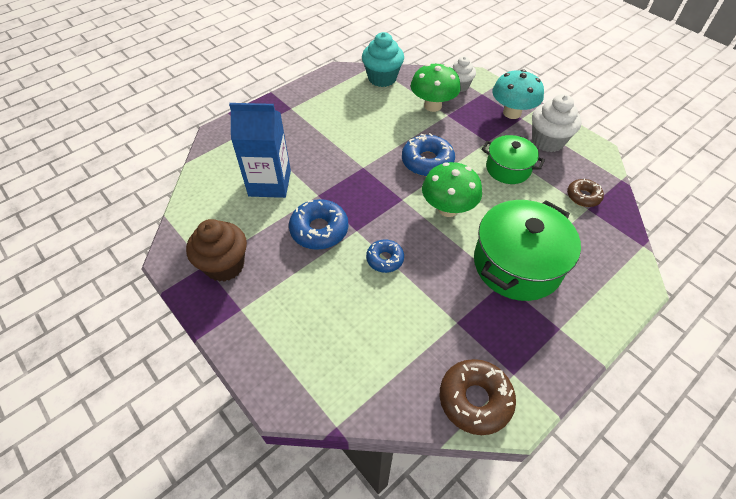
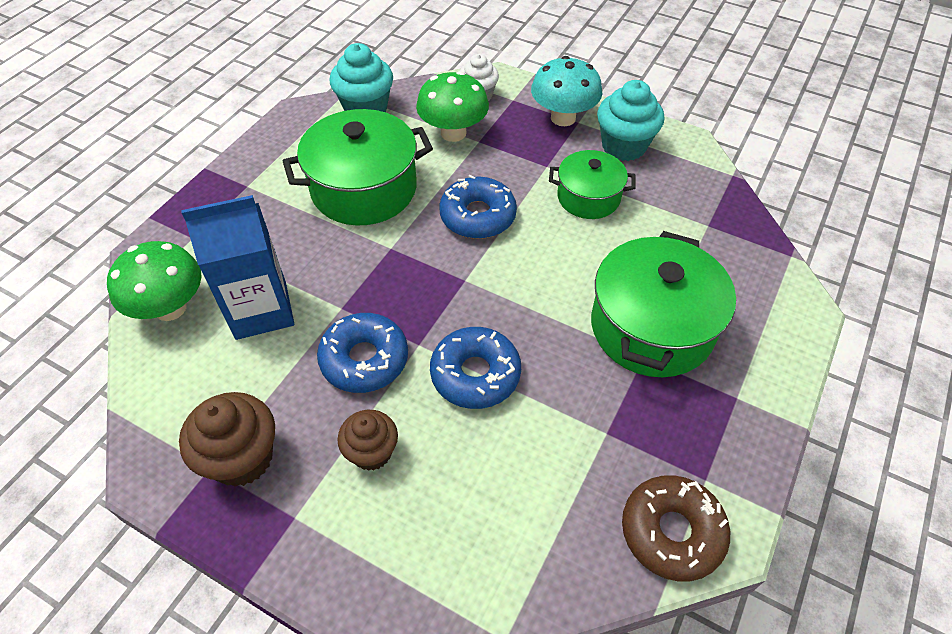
camera: 20 degrees left, 0 degrees up
(301, 286) = (372, 452): none -> brown cupcake
(361, 127) = (364, 189): none -> green pot
(385, 259) = (475, 374): blue donut -> blue donut, size x1.62
(448, 208) = (532, 276): green mushroom -> green mushroom (170, 308)
(547, 141) = (624, 146): white cupcake -> turquoise cupcake
(583, 196) = (696, 210): brown donut -> none

